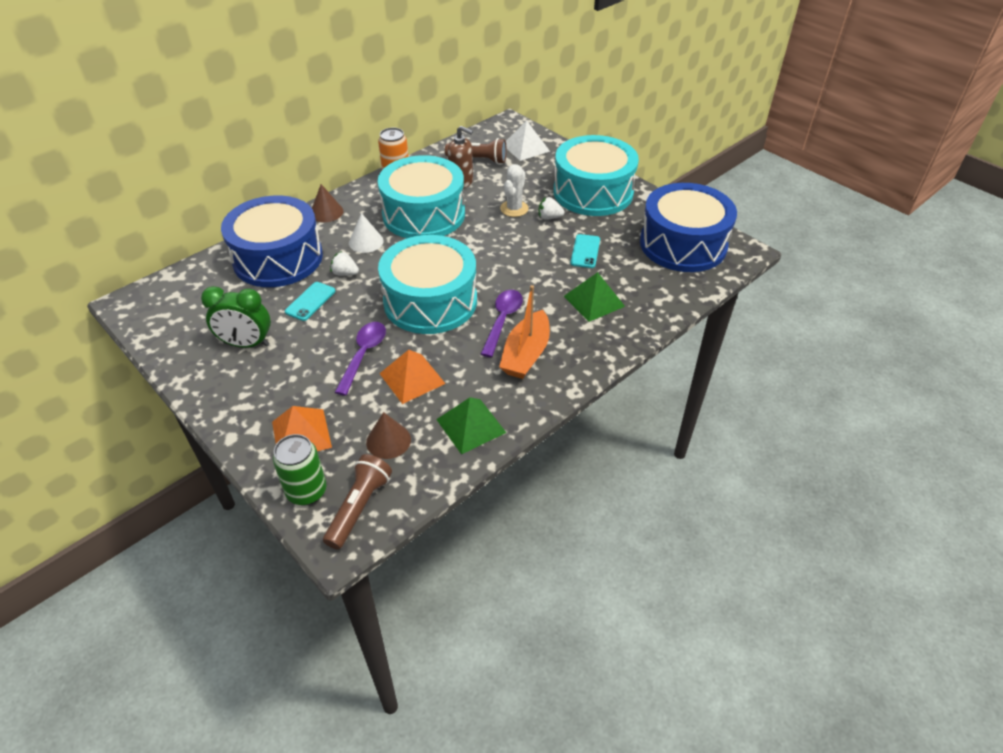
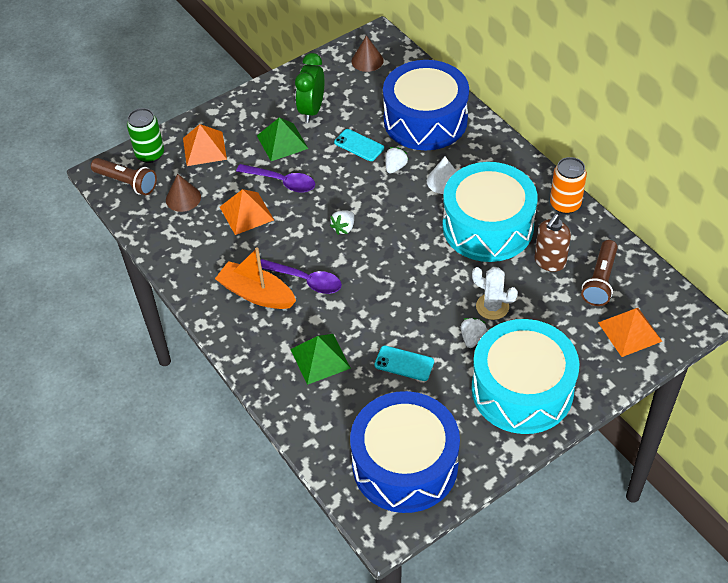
camera: 100 degrees right, 5 degrees up
(326, 212) = (498, 150): brown cone -> brown cone (367, 60)
(430, 301) = (344, 228): turquoise drum -> white strawberry
(471, 426) = (183, 249): green pyramid -> green pyramid (282, 142)
(525, 147) = (630, 331): white pyramid -> orange pyramid

